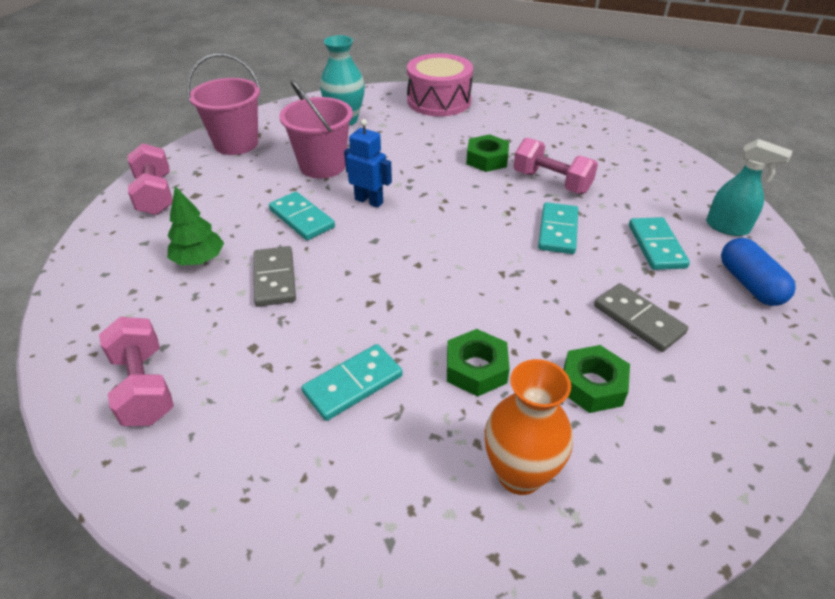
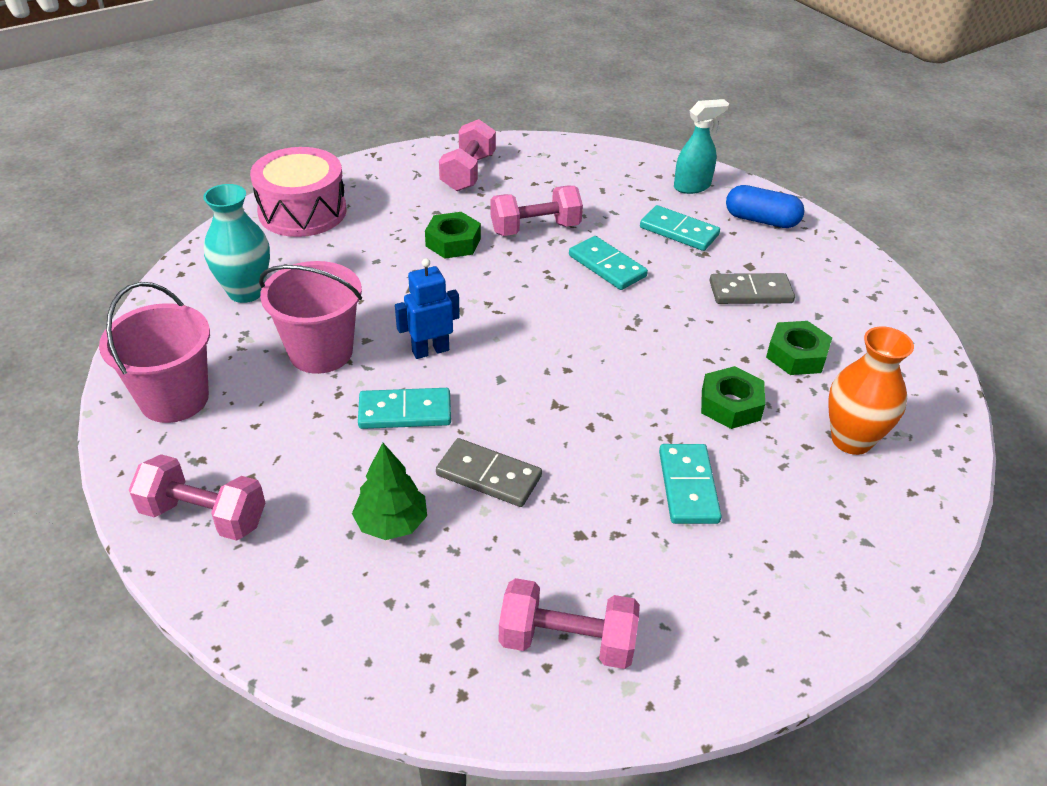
camera: 55 degrees left, 0 degrees up
(568, 131) = (468, 172): none -> pink dumbbell

